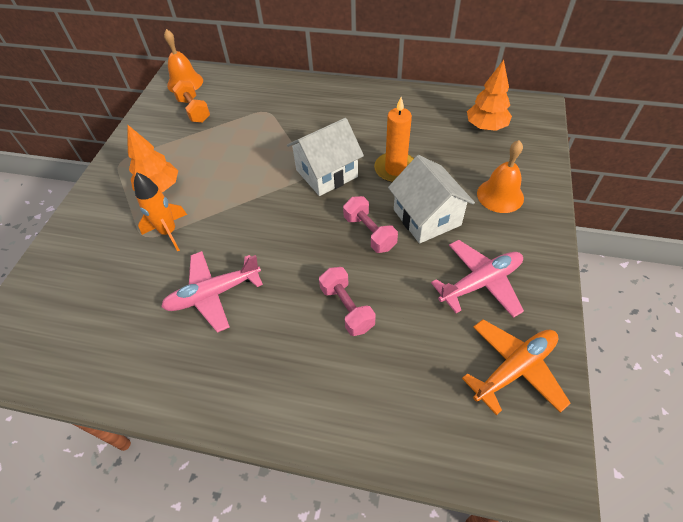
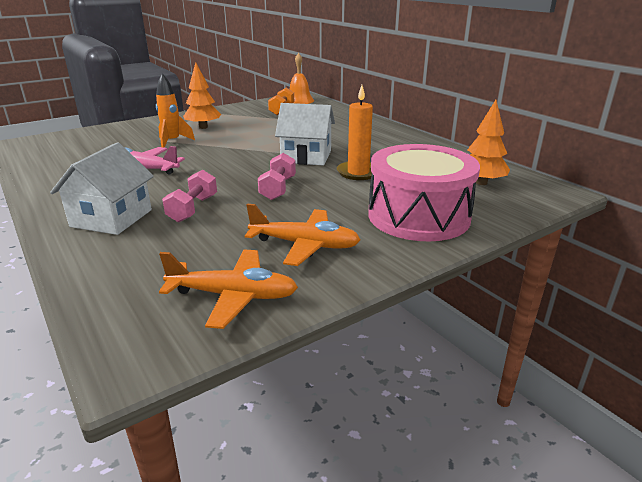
camera: 40 degrees right, 25 degrees down
(427, 217) = (333, 200): white house -> white house (111, 218)
(480, 282) = (305, 245): pink plane -> orange plane
(500, 195) = (418, 216): orange bell -> pink drum

